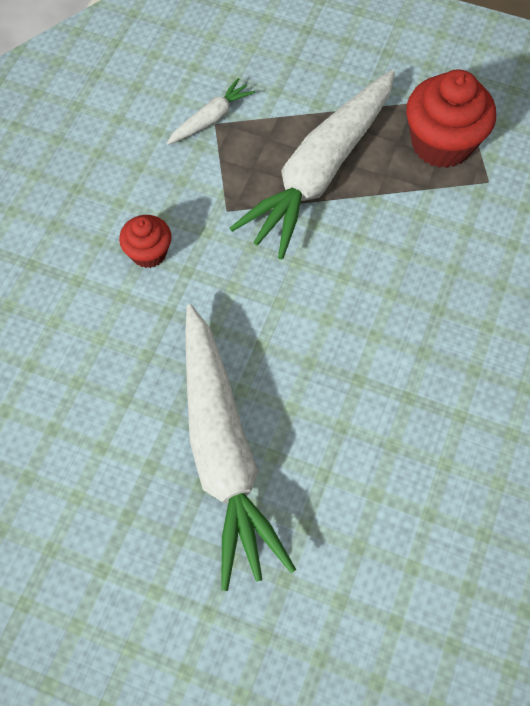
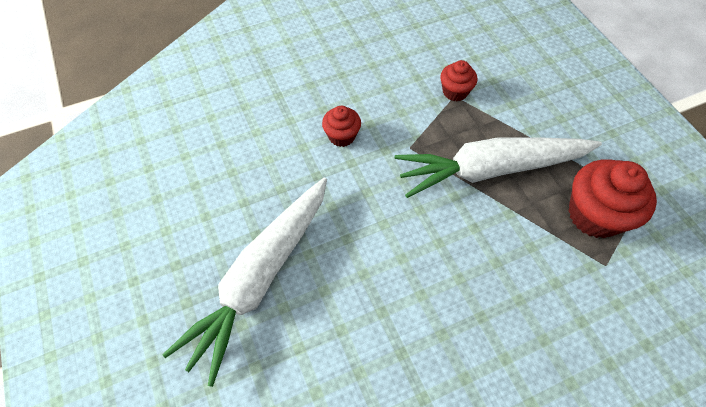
camera: 45 degrees right, 5 degrees down
(211, 119) = (455, 92): white carrot -> red cupcake

